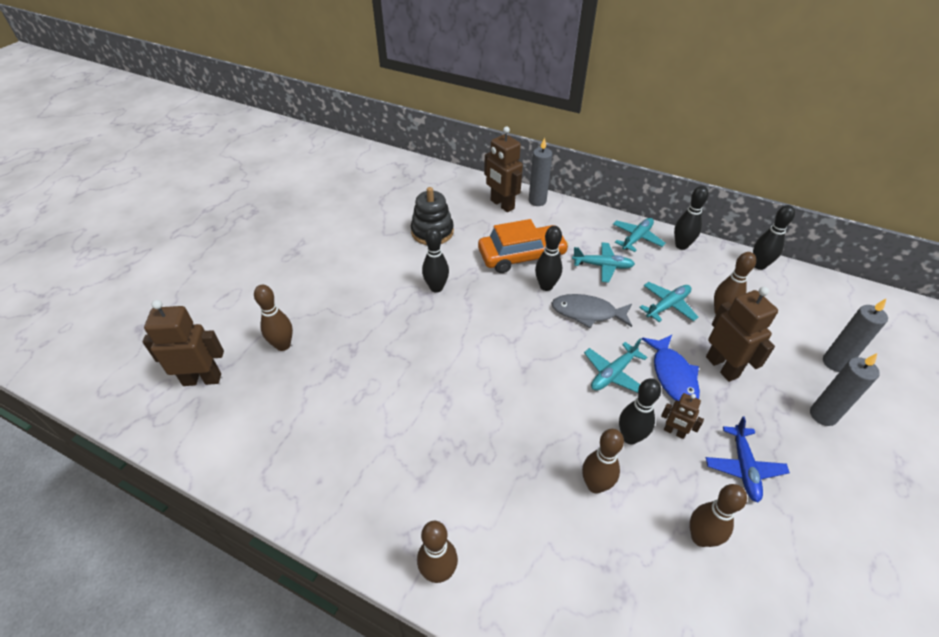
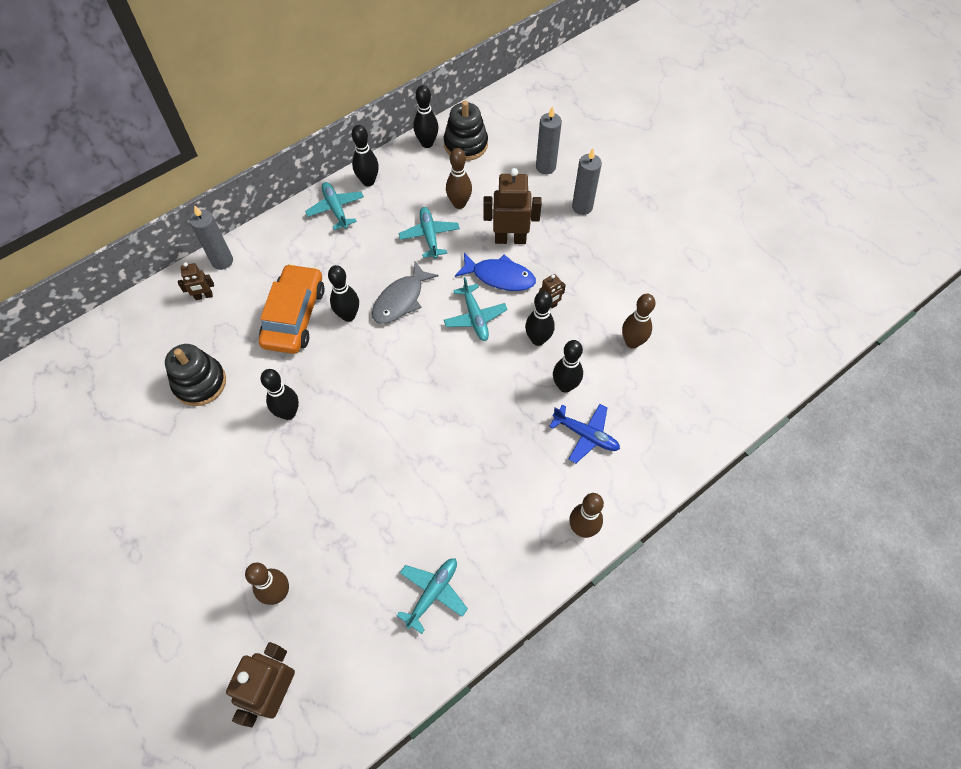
camera: 65 degrees left, 15 degrees up
(502, 204) = (204, 296): brown robot -> brown robot, size x0.53
(595, 485) = (565, 386): brown bowling pin -> black bowling pin
(603, 266) = (353, 256): turquoise plane -> turquoise plane (433, 593)
(743, 468) = (597, 283): blue plane -> blue plane (586, 435)
(788, 291) = (465, 144): none -> black stacking toy

